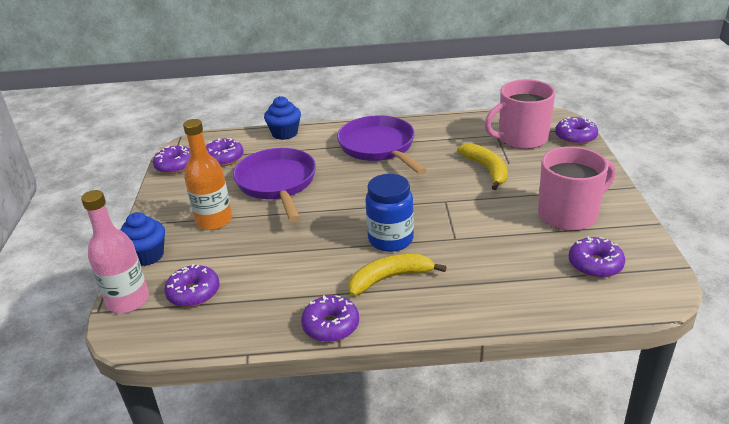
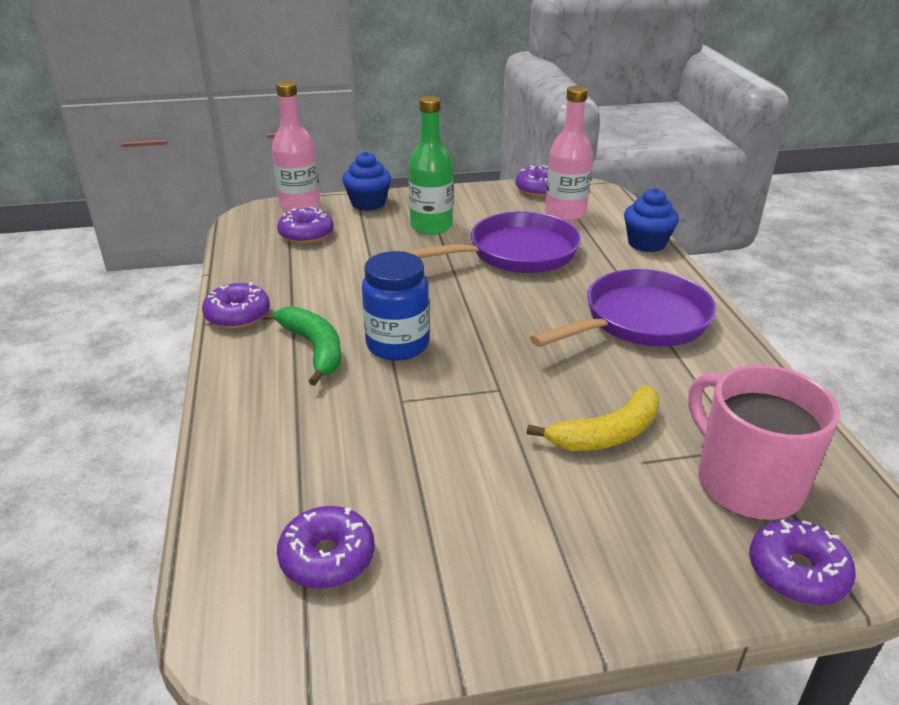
camera: 80 degrees right, 0 degrees up
(214, 221) = (431, 226): orange bottle -> green bottle
(224, 158) = (565, 213): purple donut -> pink bottle
(390, 278) = (315, 349): yellow banana -> green banana
(569, 214) = (478, 535): pink mug -> none

